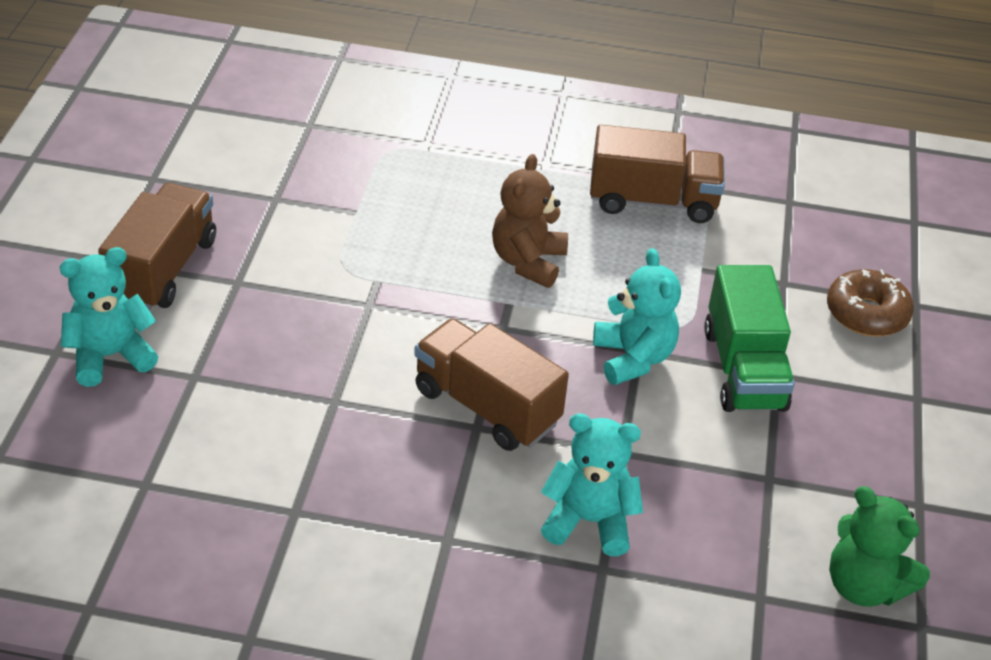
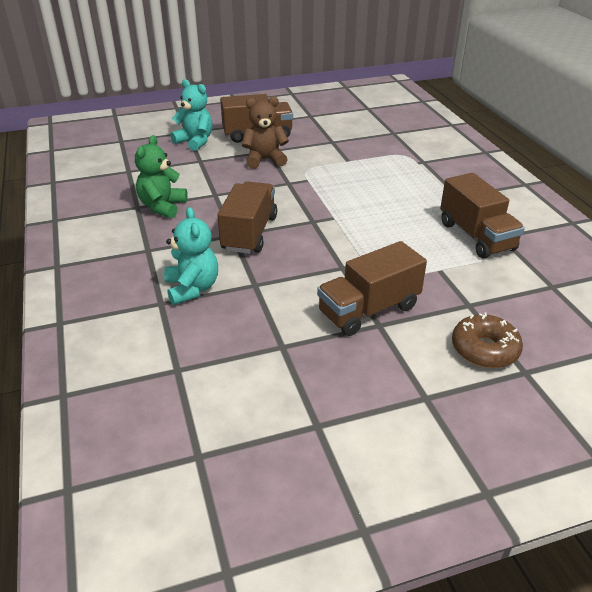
camera: 65 degrees right, 5 degrees down
(528, 262) = (371, 213): brown teddy bear -> brown teddy bear (265, 160)
(633, 358) = (334, 267): turquoise teddy bear -> none
(744, 369) = (369, 310): green truck -> brown truck
(864, 586) = (217, 415): green teddy bear -> green teddy bear (162, 207)

